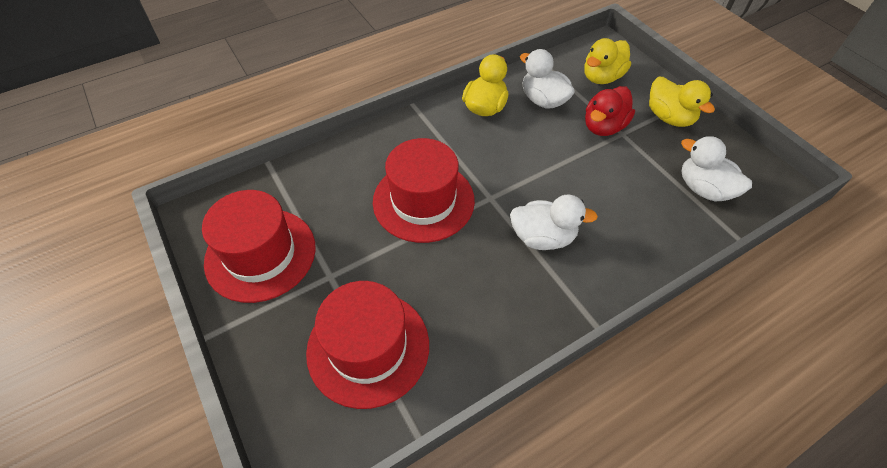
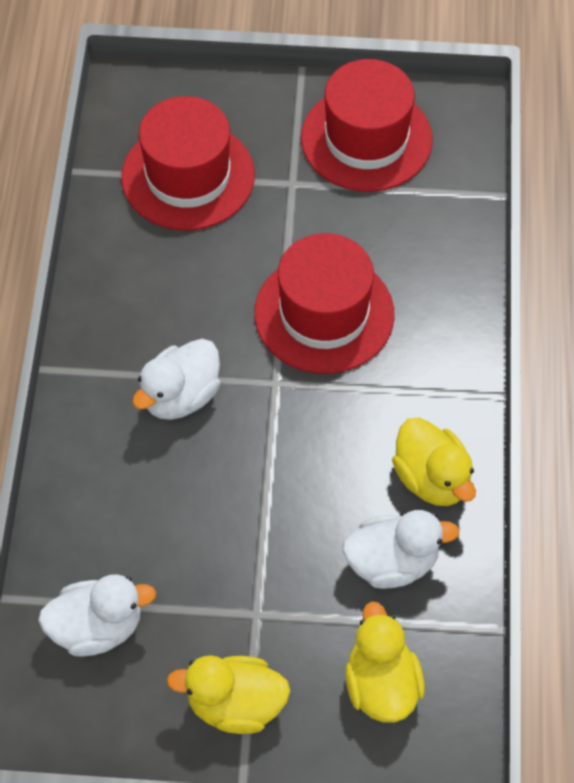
camera: 125 degrees right, 5 degrees up
(603, 127) = (285, 600): red duck -> none

